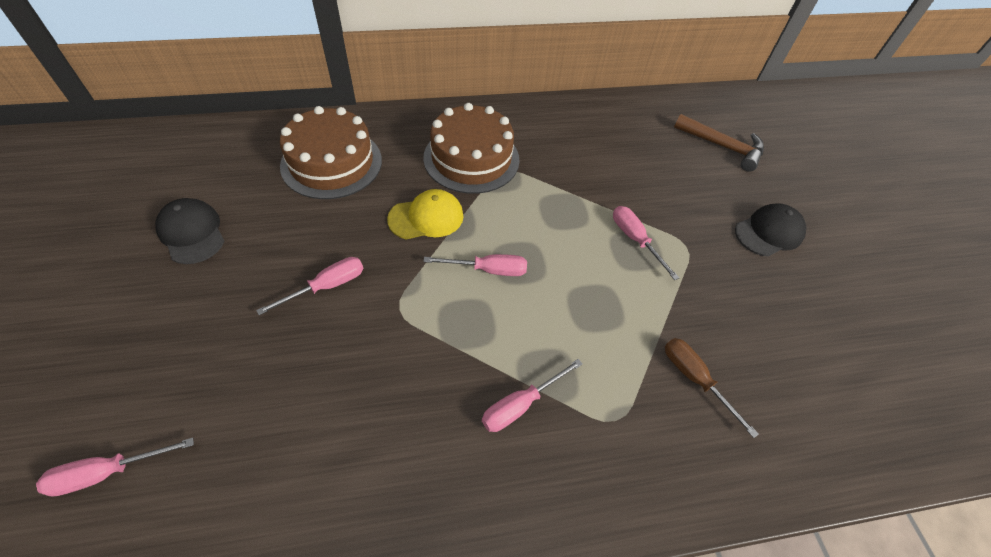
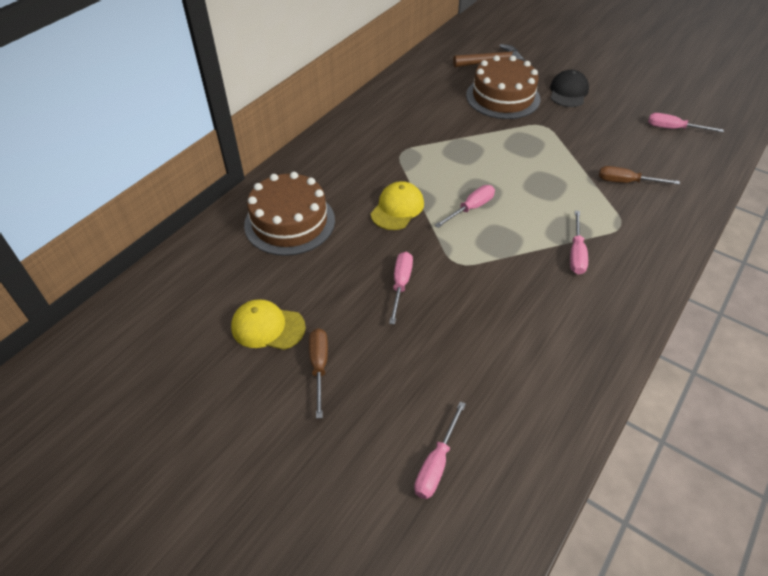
camera: 40 degrees left, 5 degrees down
(171, 298) = (319, 367): none -> brown screwdriver
(192, 233) = (267, 327): black cap -> yellow cap
(471, 158) = (371, 159): brown cake -> brown cake (503, 97)
(635, 240) = (517, 139): pink screwdriver -> pink screwdriver (673, 129)

